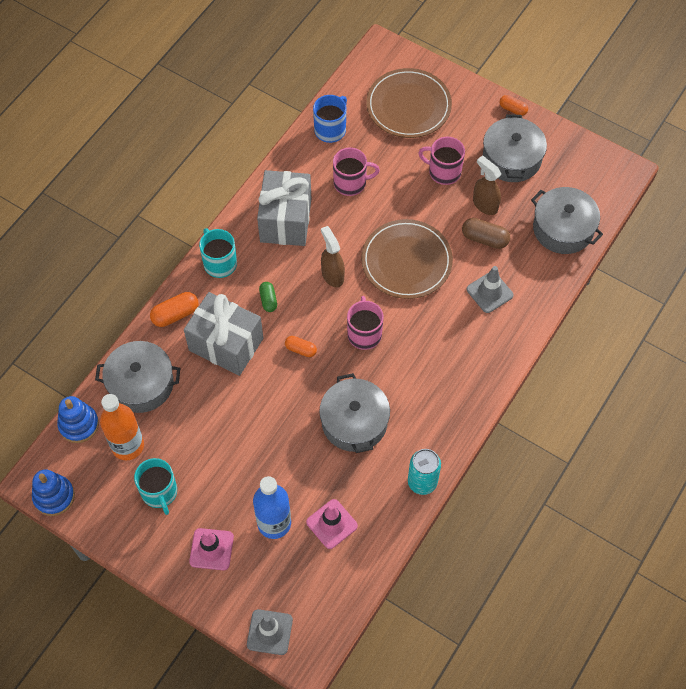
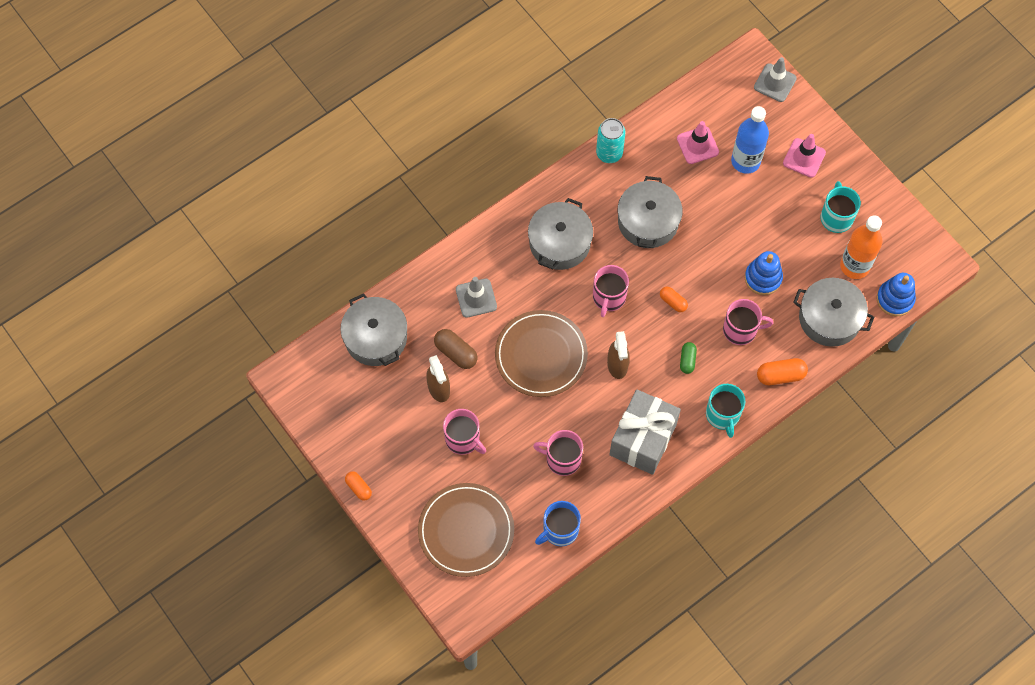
camera: 160 degrees left, 5 degrees up
(54, 496) = (929, 243): blue stacking toy -> blue stacking toy (763, 278)
(226, 344) = (741, 330): grey gift -> pink mug
(511, 158) = (388, 430): grey pot -> grey pot (559, 242)

